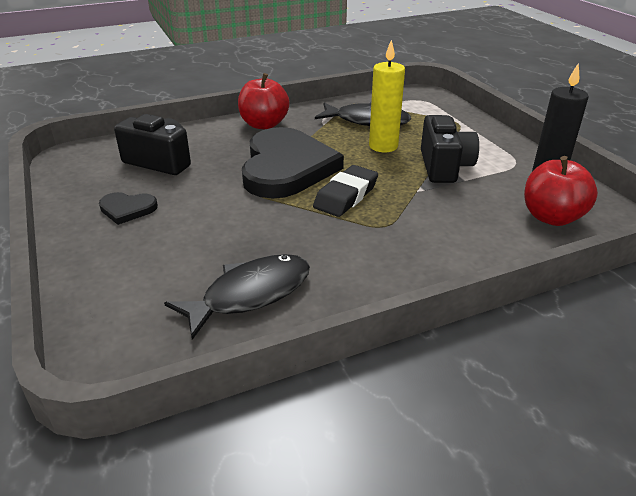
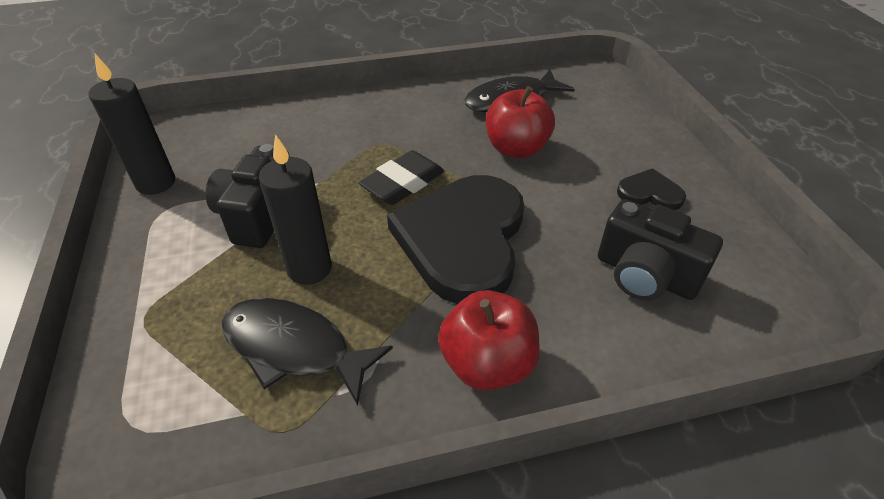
camera: 170 degrees left, 10 degrees up
(383, 146) = (309, 269): yellow candle -> black candle
(551, 217) = (216, 135): red apple -> red apple (516, 149)

